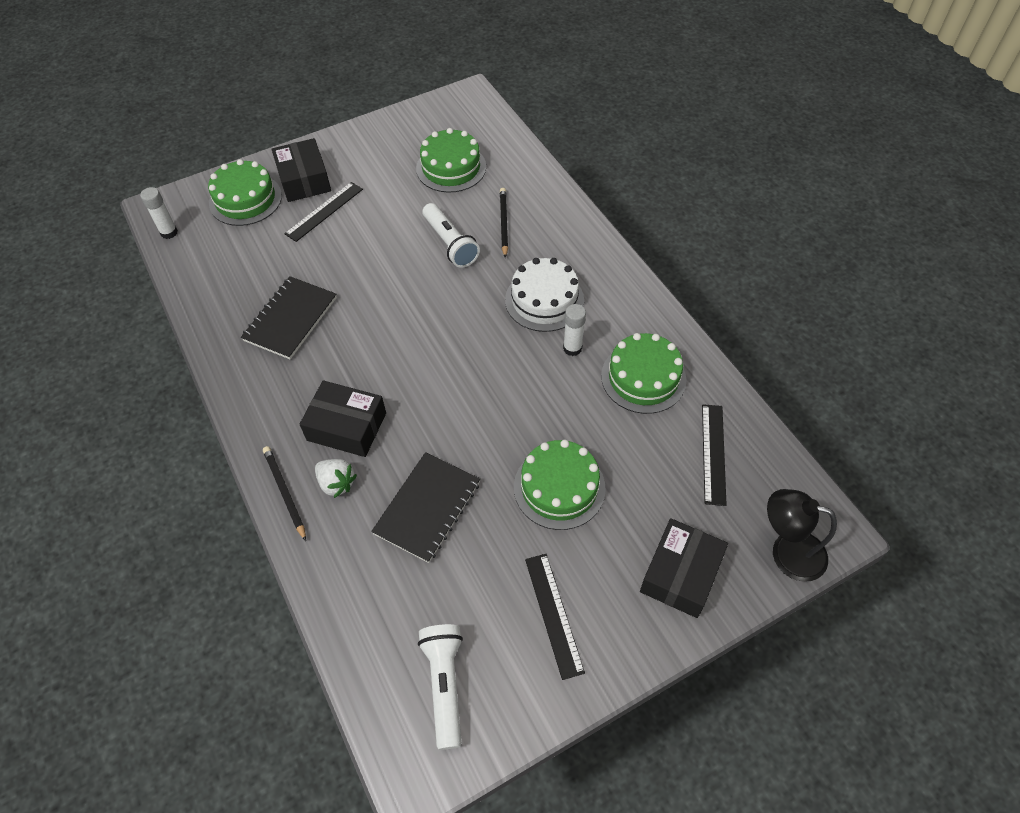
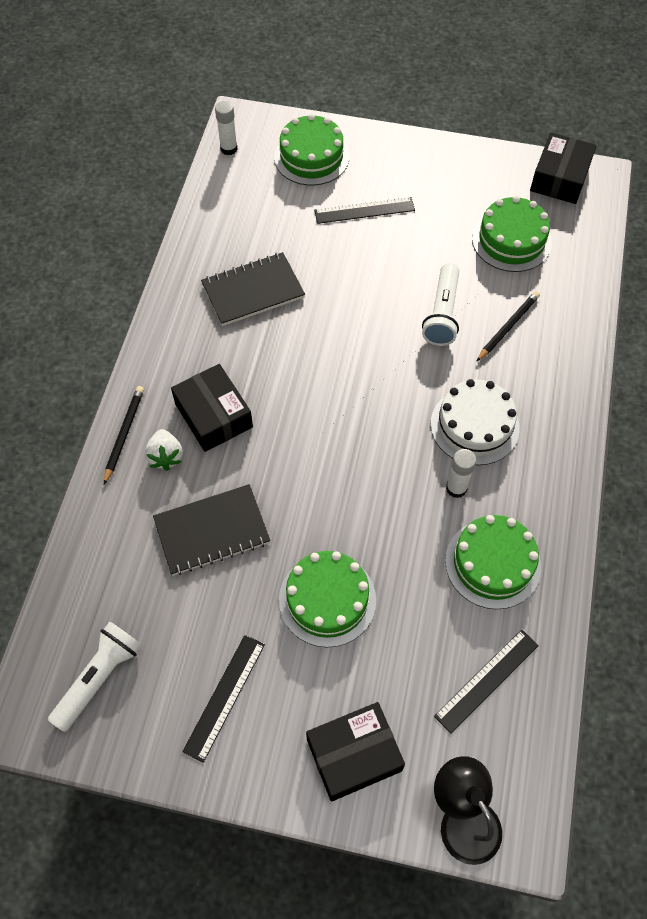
camera: 40 degrees right, 5 degrees up
(304, 180) = (374, 169): black box -> black box (560, 178)

